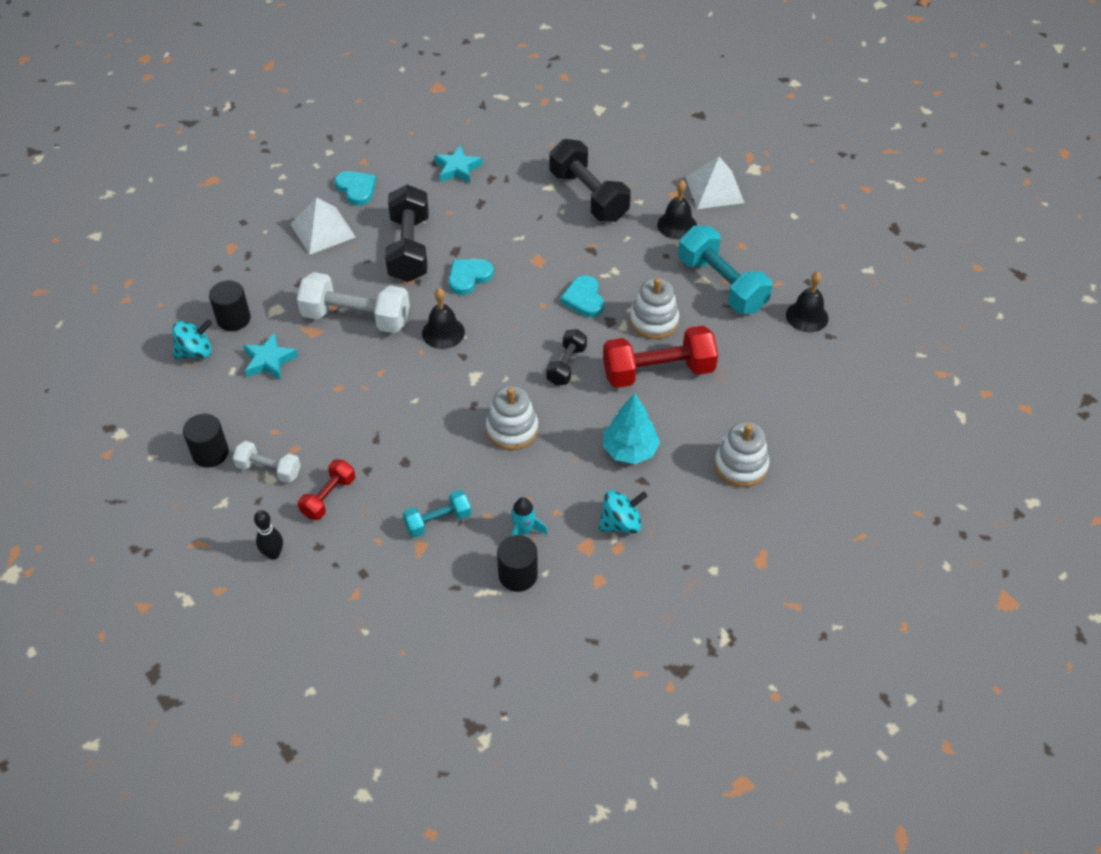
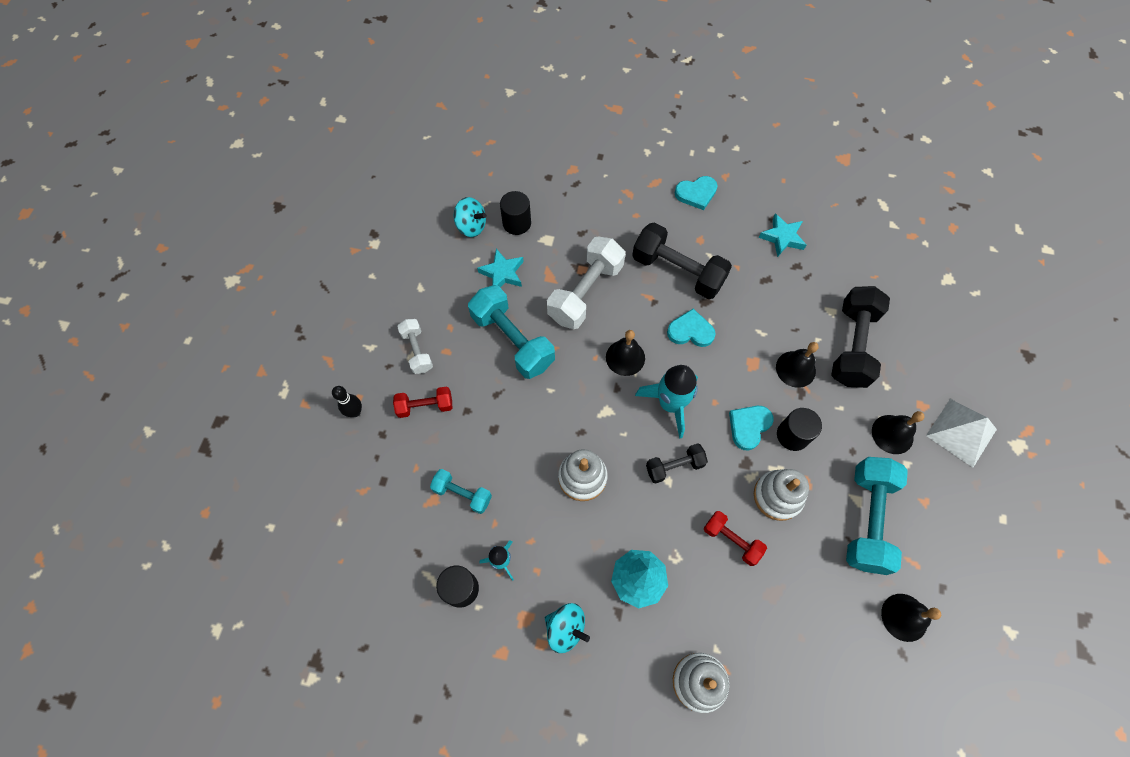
camera: 50 degrees right, 15 degrees up
(210, 453) = (401, 306): black cylinder -> black cylinder (792, 435)
(322, 230) = (640, 206): white pyramid -> none
(340, 395) = (512, 340): none -> turquoise dumbbell
(356, 189) = (696, 193): turquoise heart -> turquoise heart turned 60 degrees clockwise
(356, 318) = (585, 292): white dumbbell -> white dumbbell turned 60 degrees clockwise
(409, 248) = (677, 271): black dumbbell -> black dumbbell turned 75 degrees clockwise
(514, 332) = (670, 404): none -> turquoise rocket
(570, 240) = (795, 369): none -> black bell
(658, 372) = (731, 540): red dumbbell -> red dumbbell, size x0.55

